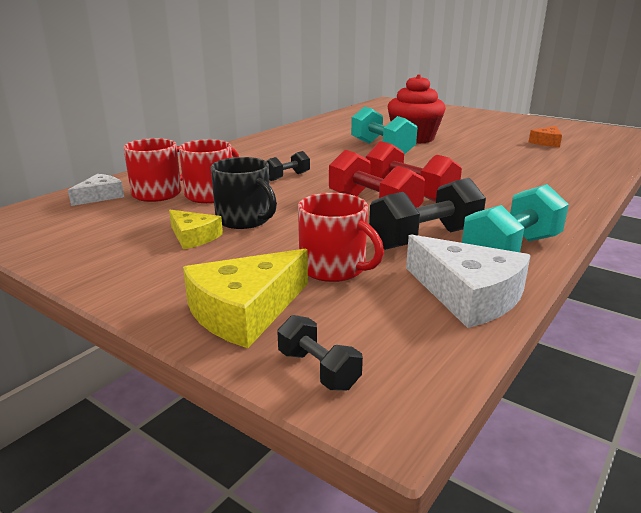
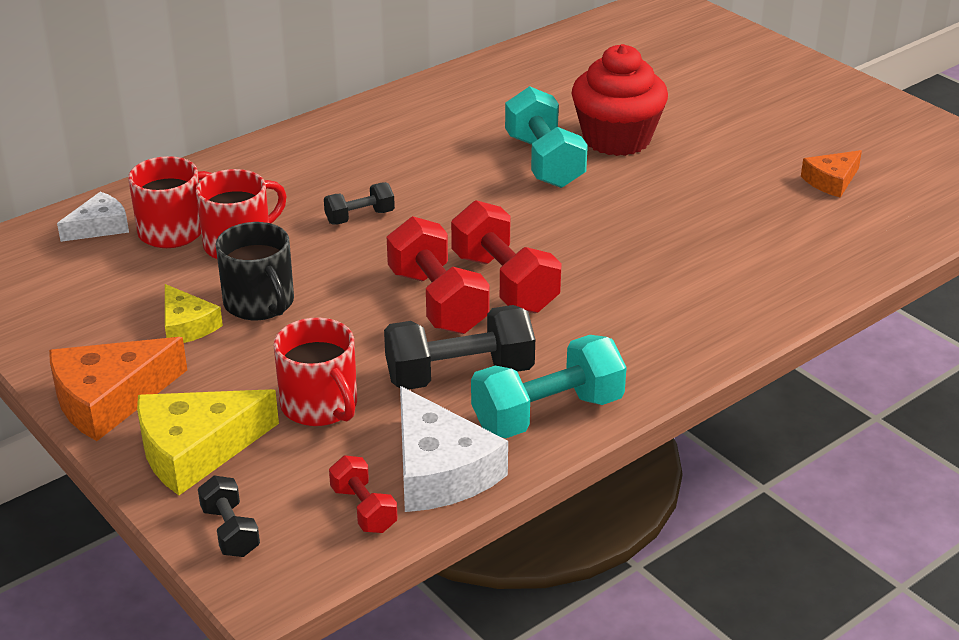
camera: 15 degrees right, 10 degrees up
(146, 287) = (109, 399): none -> orange cheese
(430, 331) = (363, 509): none -> red dumbbell

